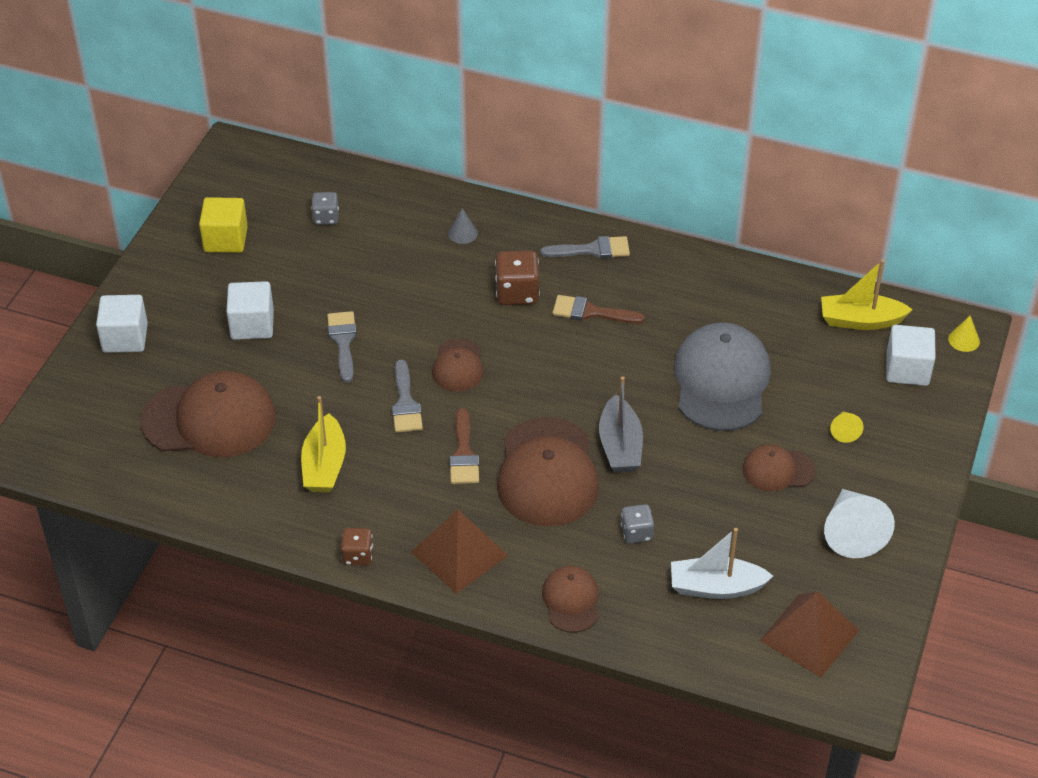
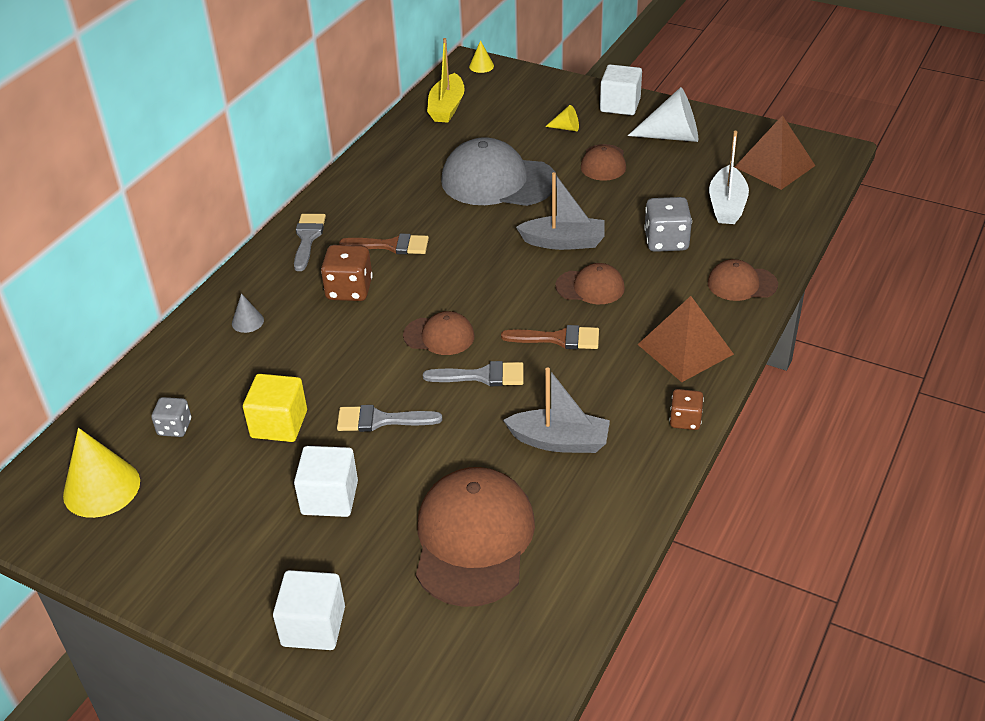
camera: 80 degrees left, 5 degrees down
(225, 239) = (172, 521): yellow cube -> yellow cube (279, 424)
(258, 193) = (101, 488): none -> yellow cone
(324, 465) = (559, 441): yellow boat -> grey boat
(547, 473) = (590, 287): brown cap -> brown cap, size x0.53
(591, 312) = (391, 245): brown brush -> brown brush turned 105 degrees counterclockwise
(636, 533) = (666, 241): grey dice -> grey dice, size x1.61
(907, 369) = (506, 93): white cube -> white cube (620, 105)

